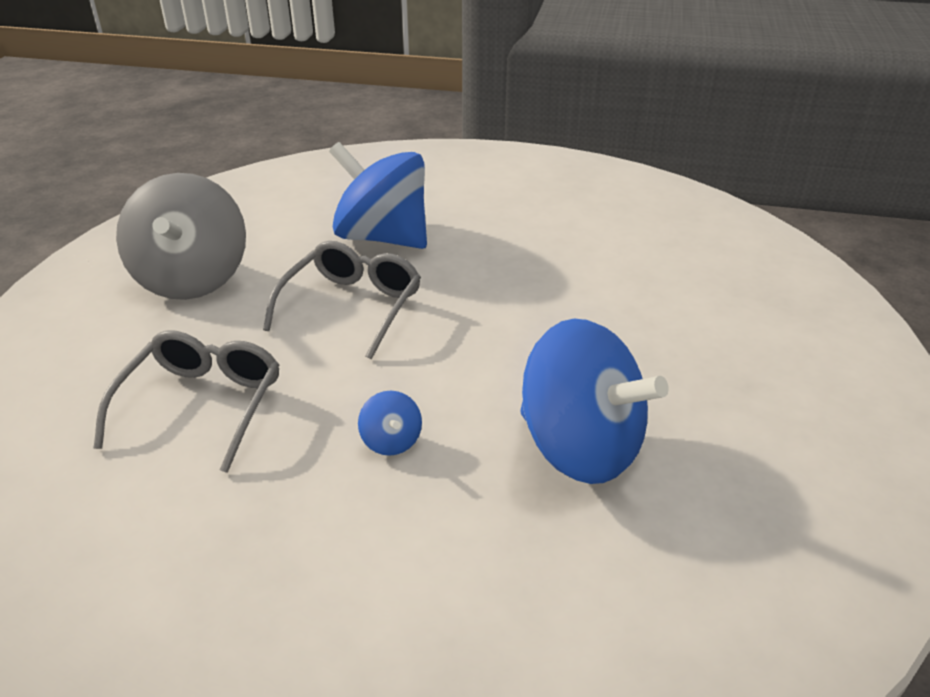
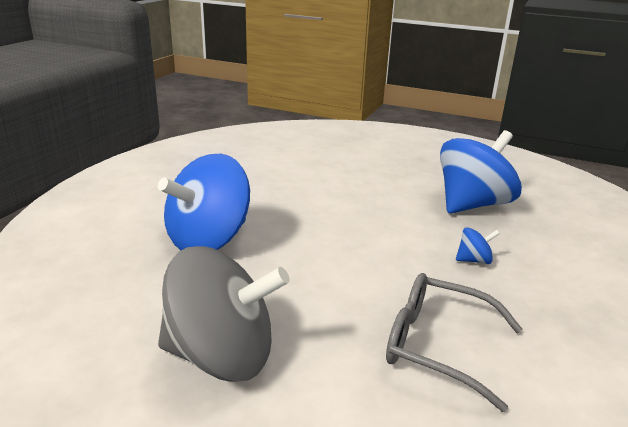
camera: 80 degrees left, 10 degrees down
(352, 306) = (311, 263): grey glasses -> none

